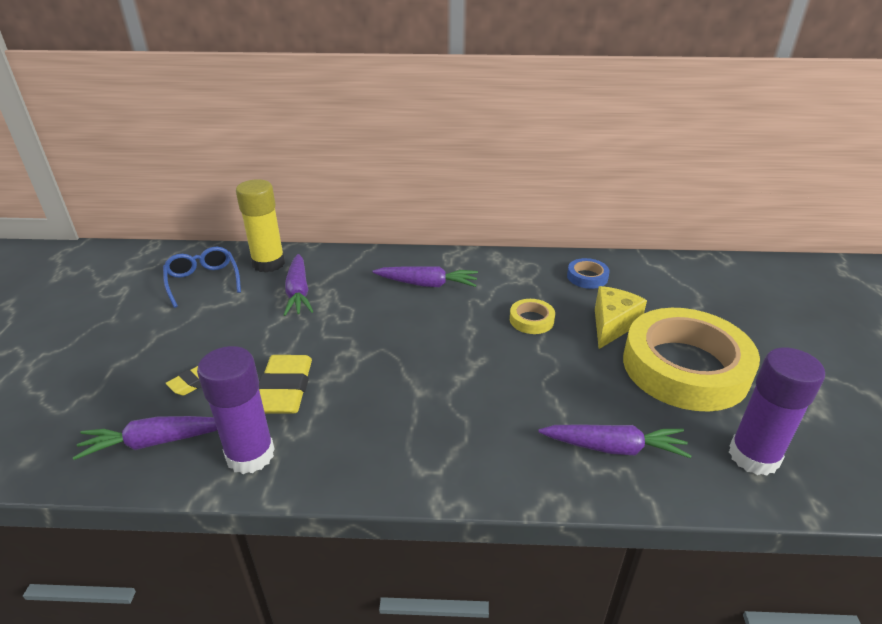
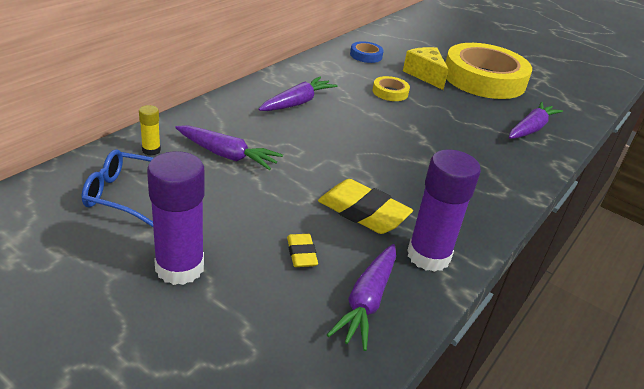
camera: 60 degrees left, 0 degrees up
(268, 263) = (151, 150): yellow glue stick -> yellow glue stick, size x0.47
(753, 456) = (564, 101): purple glue stick -> purple glue stick (179, 268)

